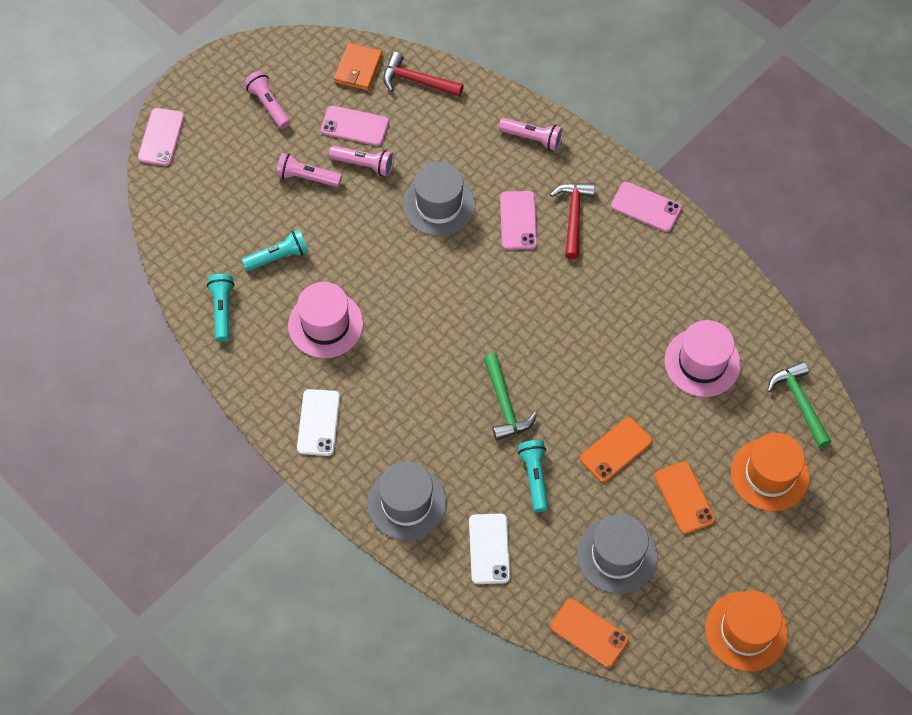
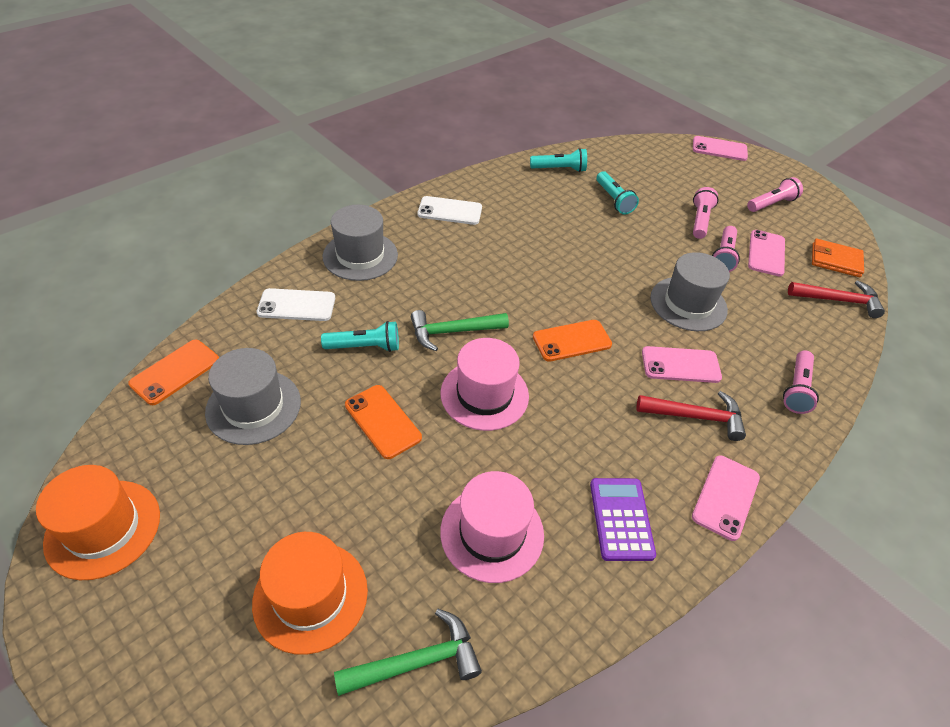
camera: 90 degrees right, 15 degrees down
(325, 324) = (546, 221): pink hat -> pink hat (484, 394)
(417, 81) = (838, 300): red hammer -> red hammer turned 75 degrees clockwise
(676, 277) = (621, 519): none -> purple calculator
(684, 497) = (304, 484): orange phone -> orange phone (572, 341)

